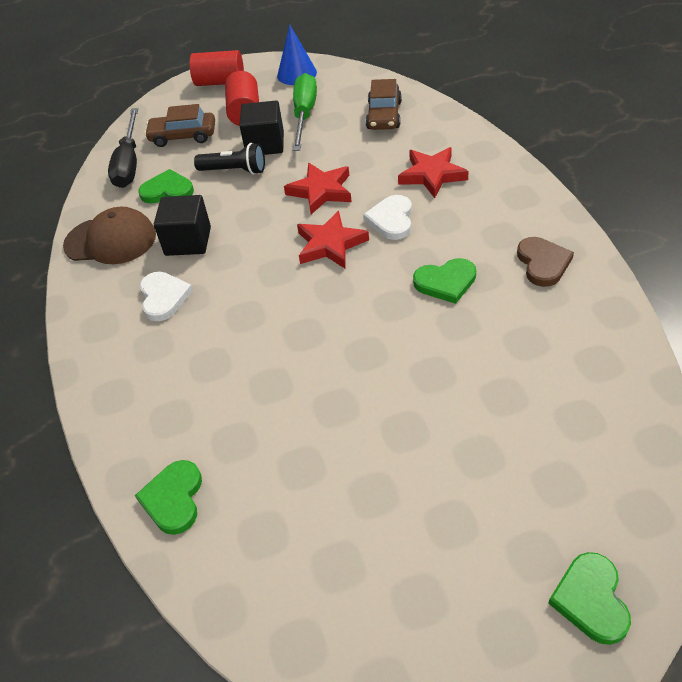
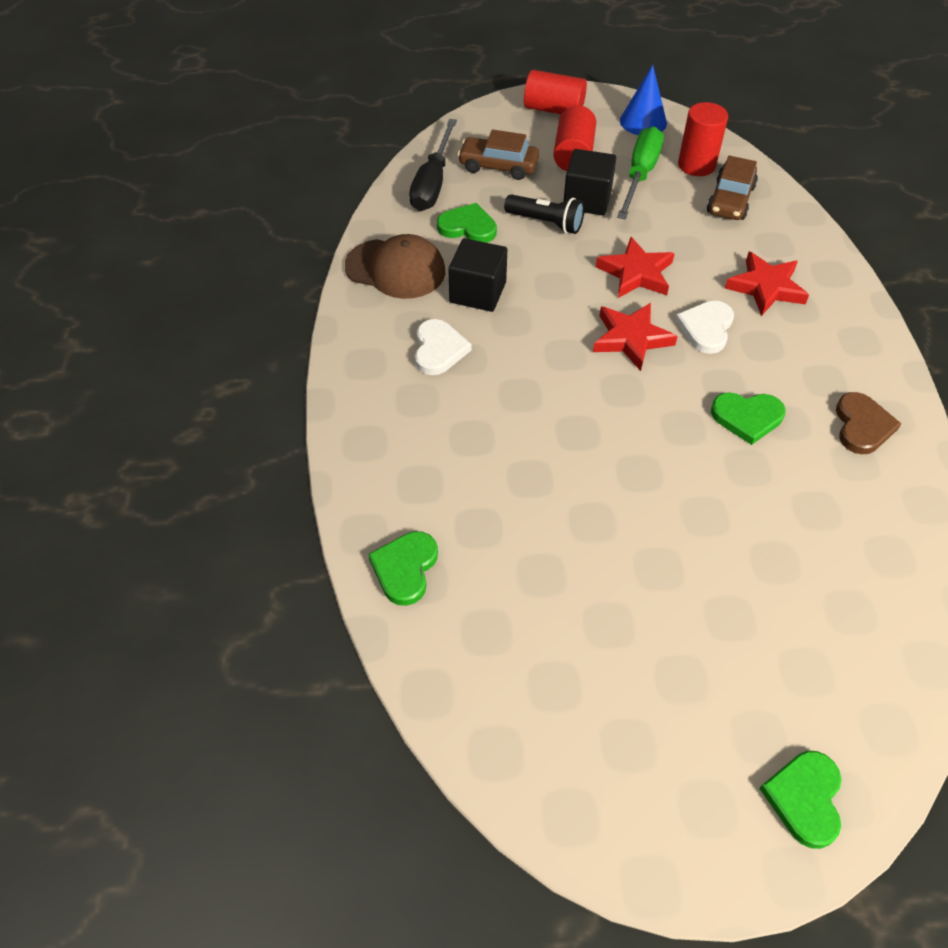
camera: 10 degrees right, 5 degrees up
(349, 96) = (696, 165): none -> red cylinder

